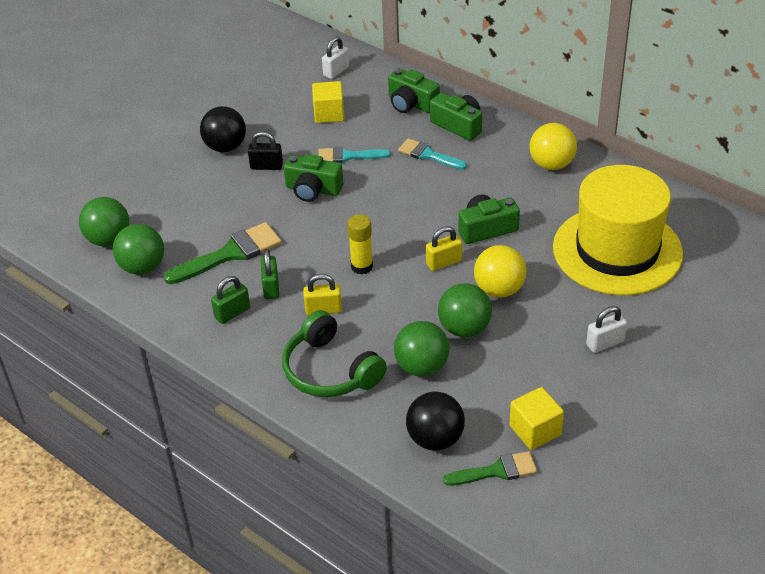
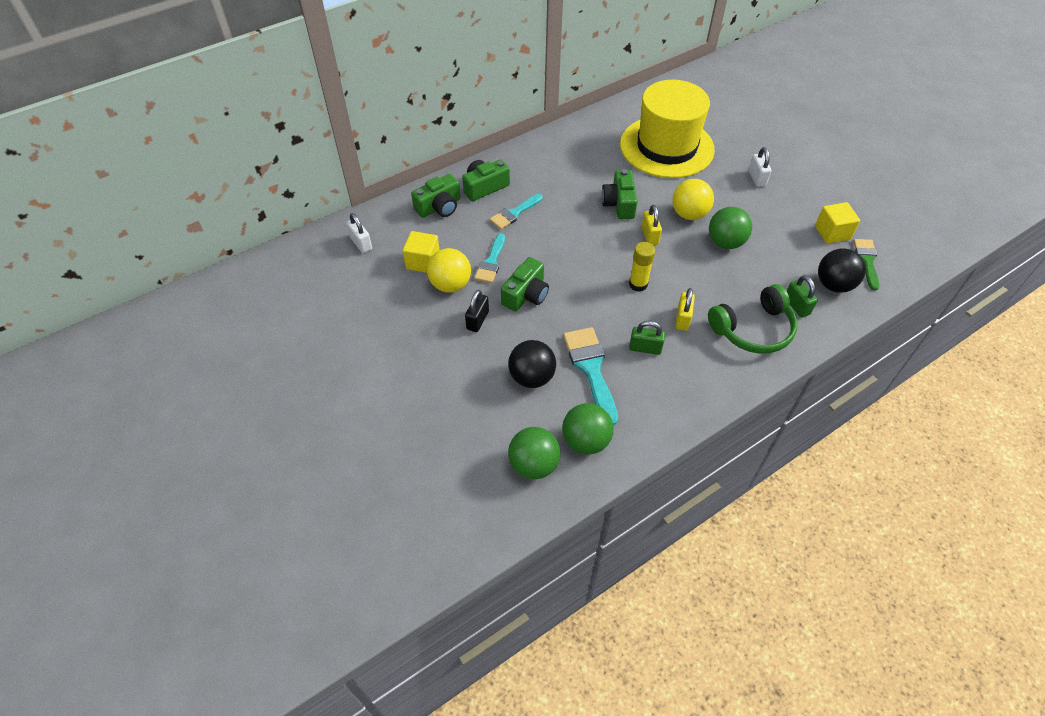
camera: 75 degrees left, 10 degrees up
(225, 147) = (432, 345): black ball -> black ball (532, 377)
(230, 253) = (590, 369): green brush -> turquoise brush
(232, 313) = (669, 381): green padlock -> green padlock (796, 306)
(422, 367) = (760, 275): green ball -> none
(551, 164) = (559, 151): yellow ball -> yellow ball (450, 285)

